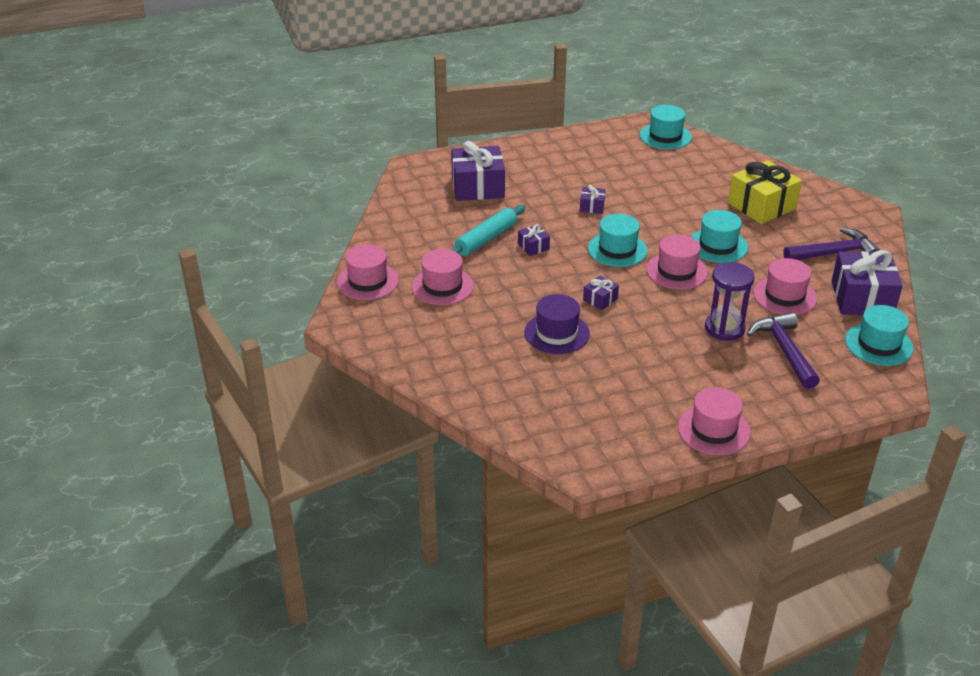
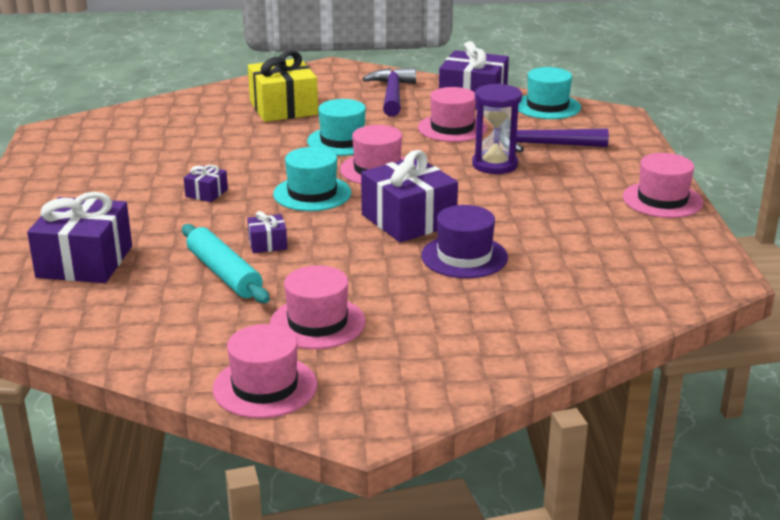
camera: 75 degrees left, 10 degrees down
(600, 299) = (408, 220): purple gift -> purple gift, size x2.15
(665, 136) = (91, 127): turquoise hat -> none

